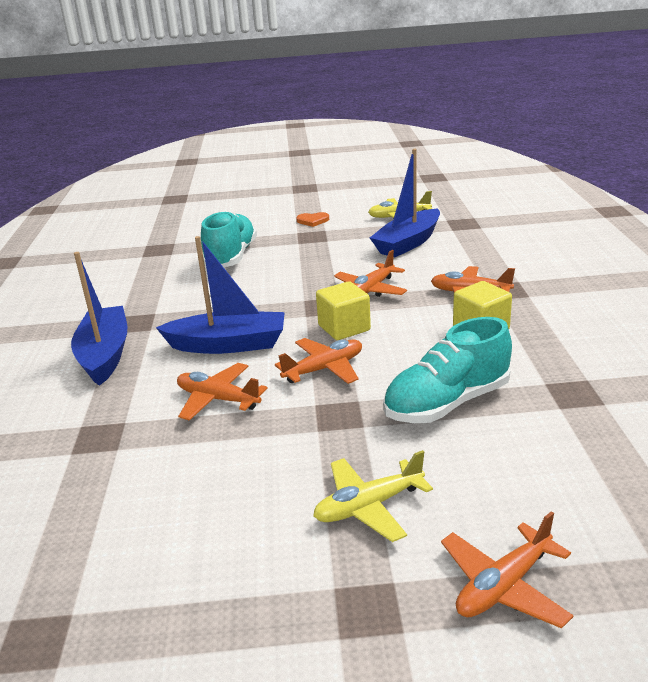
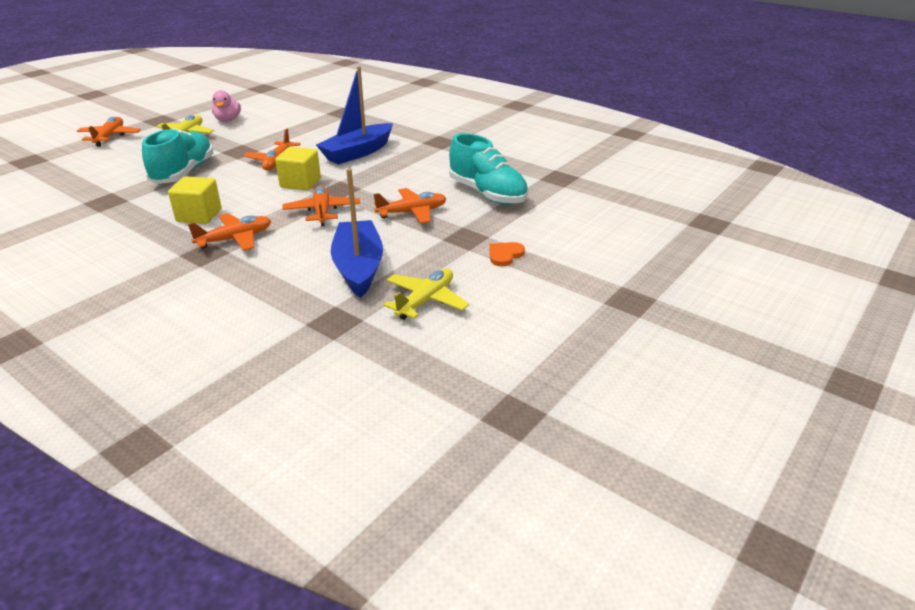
camera: 130 degrees right, 5 degrees up
(105, 355) = (416, 128): blue boat -> none
(218, 399) = (314, 136): orange plane -> orange plane (412, 212)
(260, 519) = (228, 120): none -> pink duck

